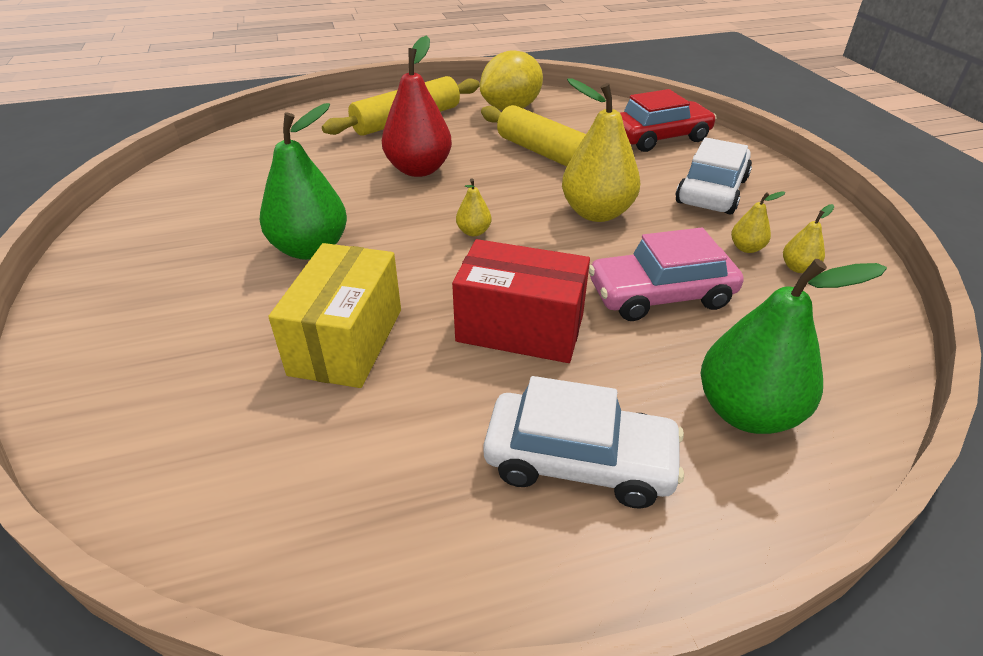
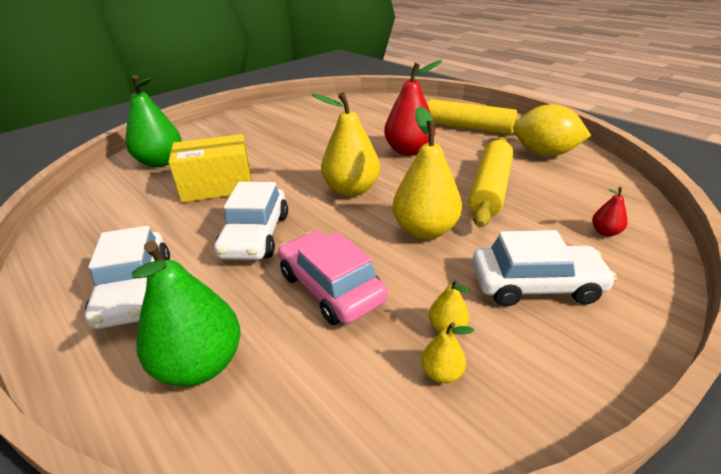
camera: 65 degrees right, 5 degrees down
(310, 249) = (293, 151): green pear -> green pear (161, 162)
(474, 232) = (351, 190): yellow pear -> yellow pear, size x2.22
(520, 328) = (255, 235): red box -> white car
(660, 137) = (605, 232): red car -> red pear

